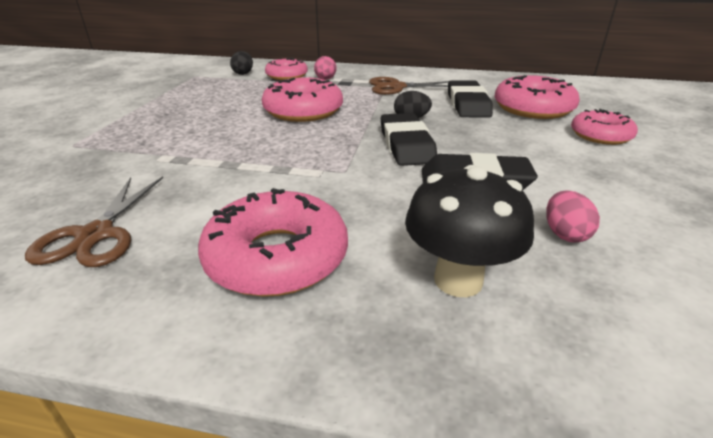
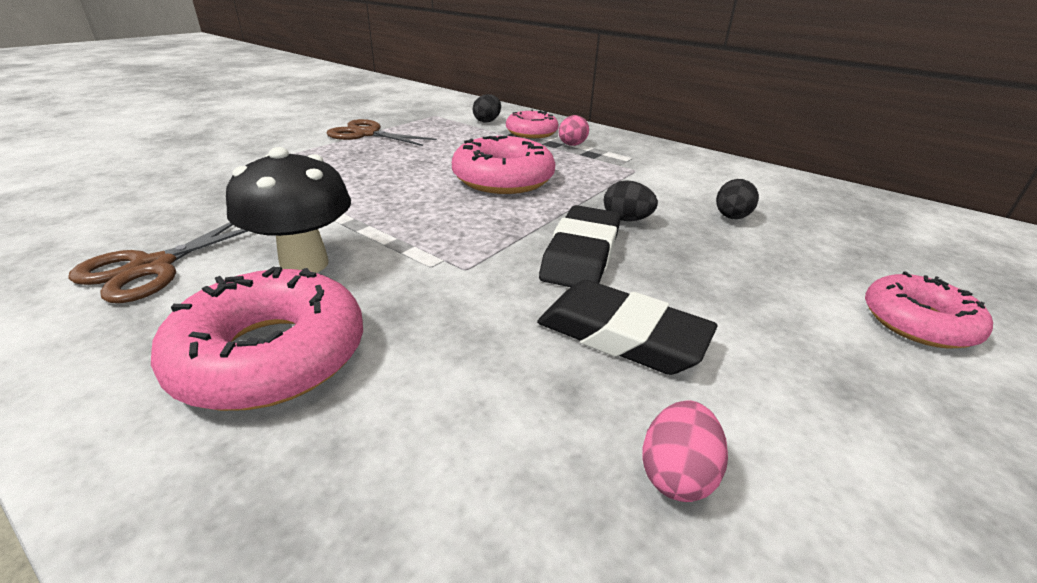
camera: 25 degrees right, 0 degrees up
(396, 87) = (653, 172): brown scissors -> brown scissors (367, 134)
(458, 280) = (435, 481): black mushroom -> black mushroom (304, 264)
(468, 104) = (731, 217): black eraser -> black egg
(533, 108) = (834, 247): pink donut -> none

